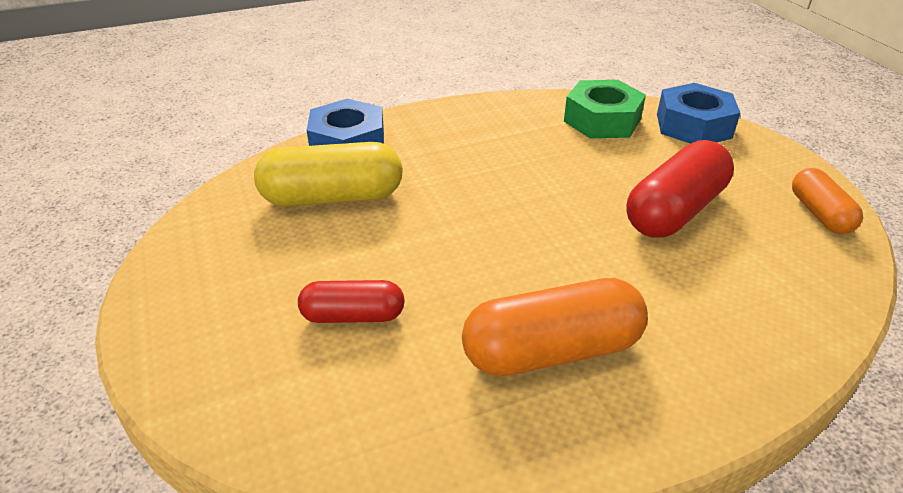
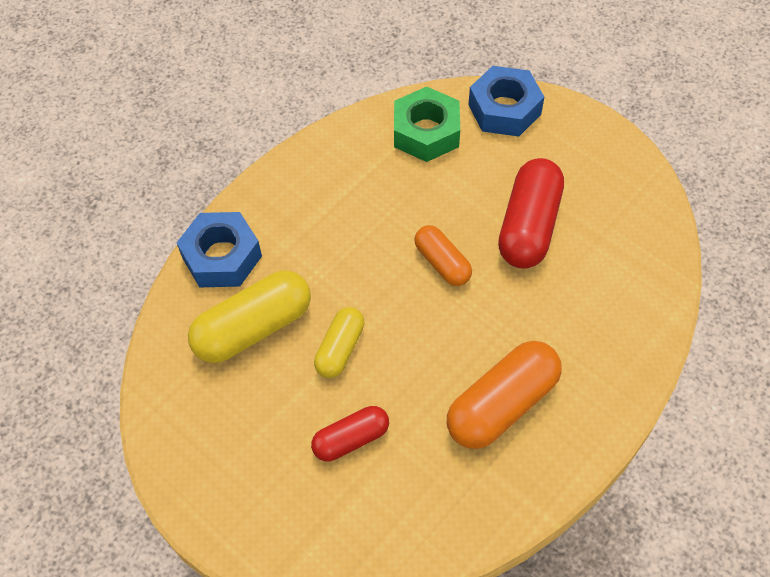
camera: 25 degrees left, 20 degrees up
(402, 239) = (340, 349): none -> yellow capsule
(819, 214) = (631, 184): orange capsule -> orange capsule (442, 263)

